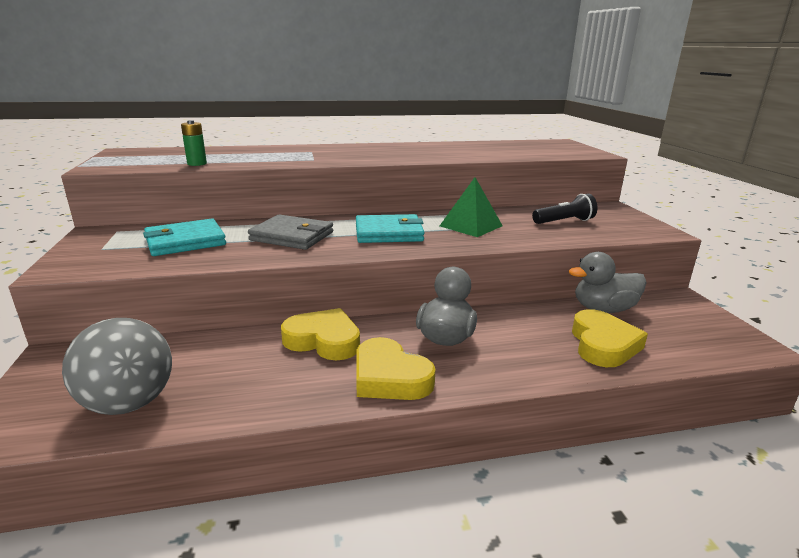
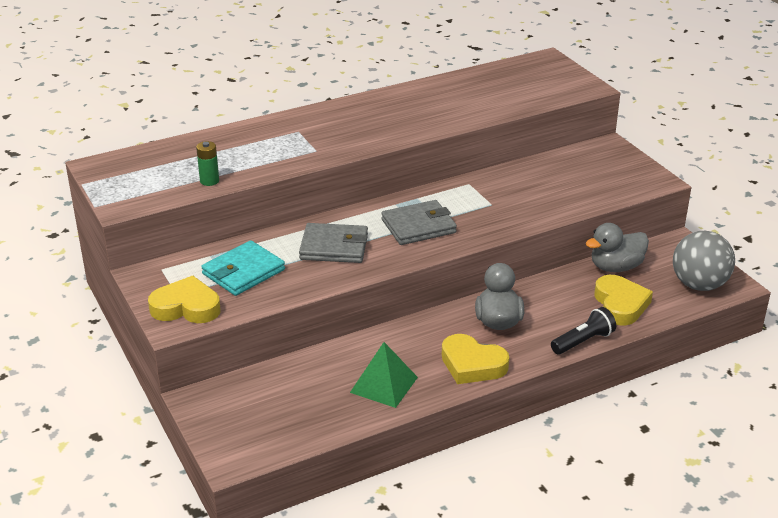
camera: 15 degrees left, 10 degrees up
(129, 403) = (299, 421): grey ball -> grey ball (699, 285)
(323, 340) = (402, 343): yellow heart -> yellow heart (186, 307)
(388, 233) = (418, 226): turquoise wallet -> grey wallet
(471, 226) = (487, 202): green pyramid -> green pyramid (384, 385)
(564, 221) = (570, 180): black flashlight -> black flashlight (583, 341)

